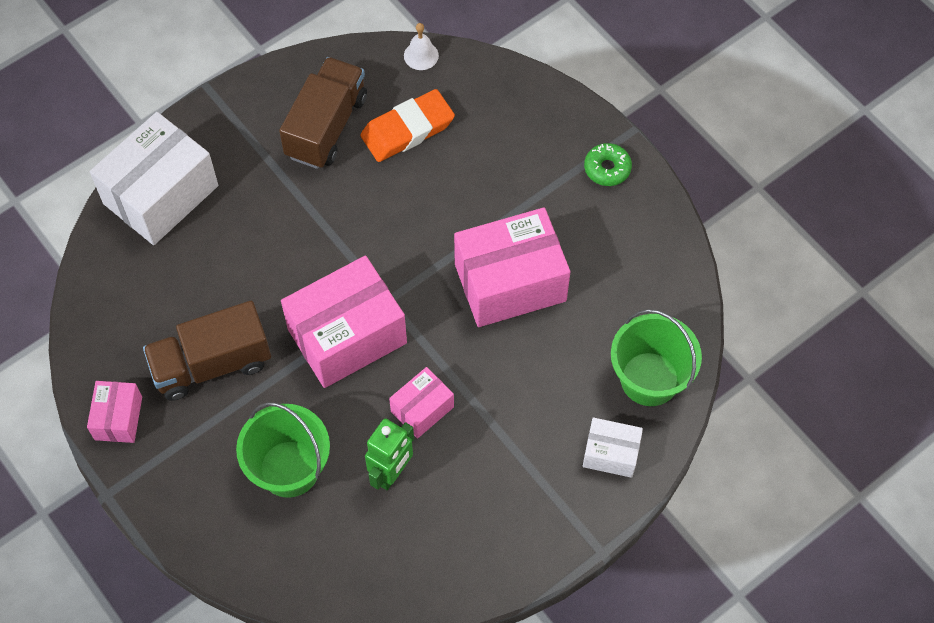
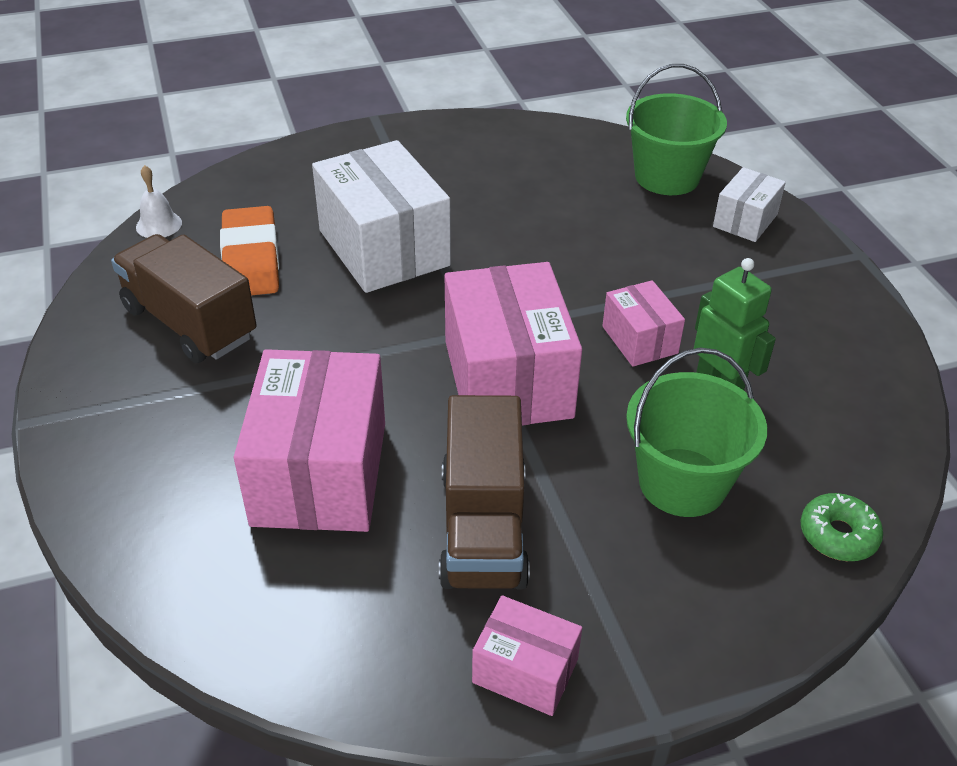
camera: 70 degrees left, 20 degrees down
(161, 194) = (161, 518): white box -> white box (383, 248)
(510, 282) = (505, 235): pink box -> pink box (320, 473)
(607, 168) = (408, 142): green donut -> green donut (838, 535)

